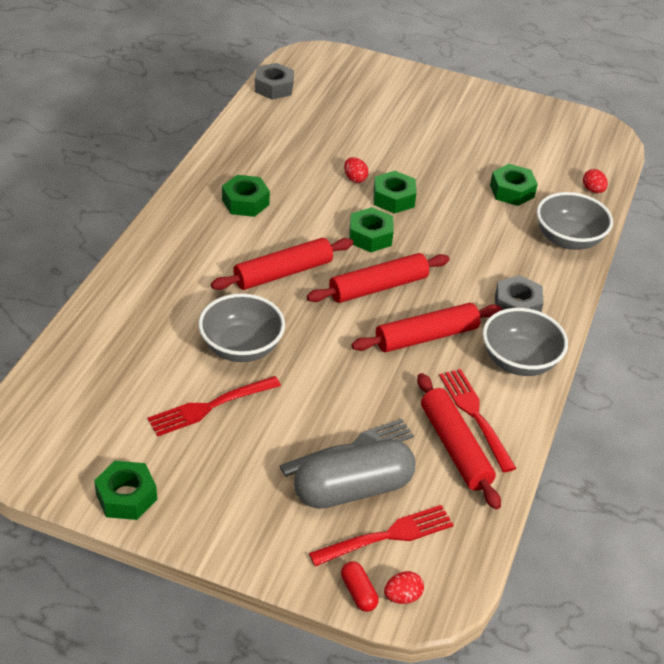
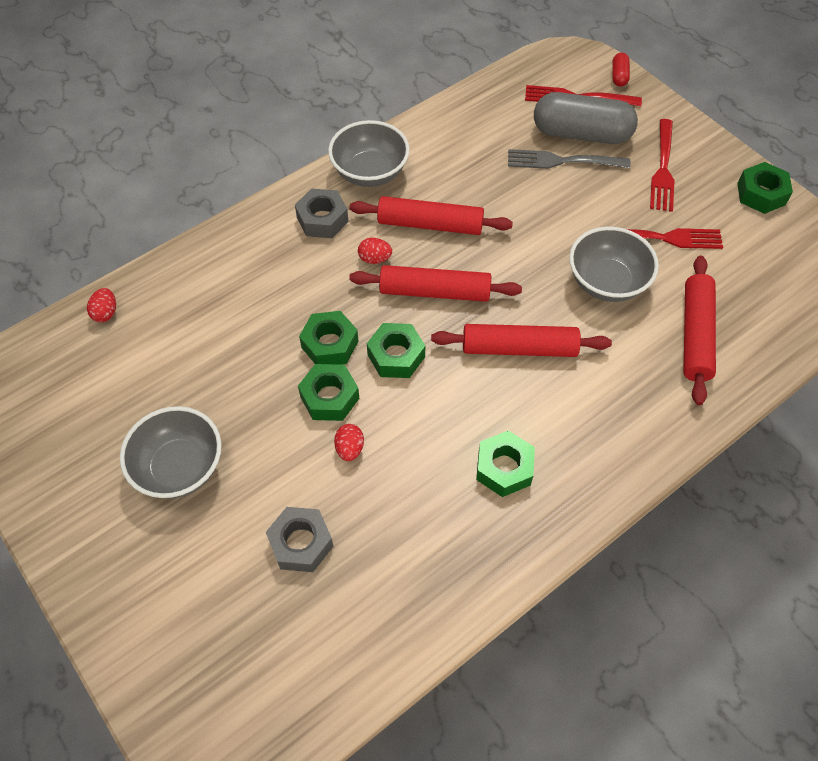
camera: 145 degrees left, 15 degrees up
(274, 87) = (330, 695): grey nut -> grey nut (301, 543)
(402, 596) = (591, 64): red egg -> red egg (375, 259)
(455, 447) = (482, 131): red rolling pin -> red rolling pin (695, 335)
(475, 415) = (446, 146): red fork -> red fork (663, 169)
(512, 191) = (191, 350): green nut -> green nut (330, 344)
(568, 239) = (200, 266): grey bowl -> grey bowl (180, 467)

